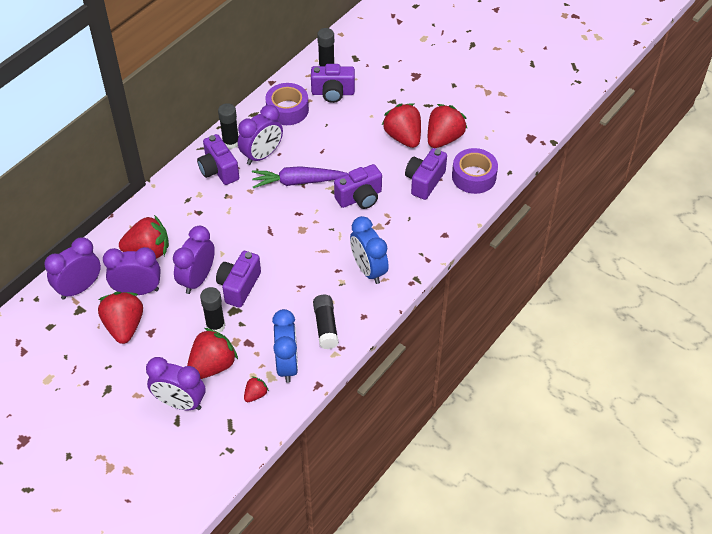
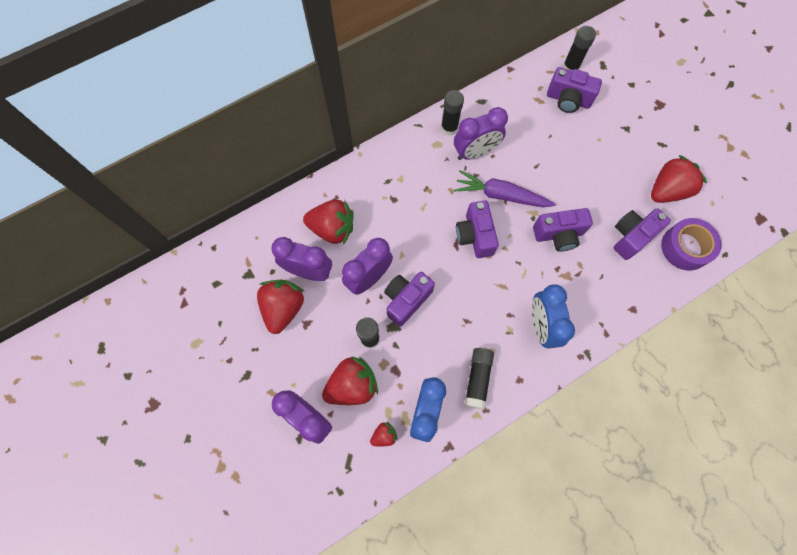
camera: 20 degrees right, 20 degrees up
(79, 288) = (256, 249): purple clock -> none
(218, 170) = (427, 156): purple camera -> purple camera (475, 236)
(287, 110) = (516, 106): purple tape -> none
(403, 137) = (624, 175): red strawberry -> none

